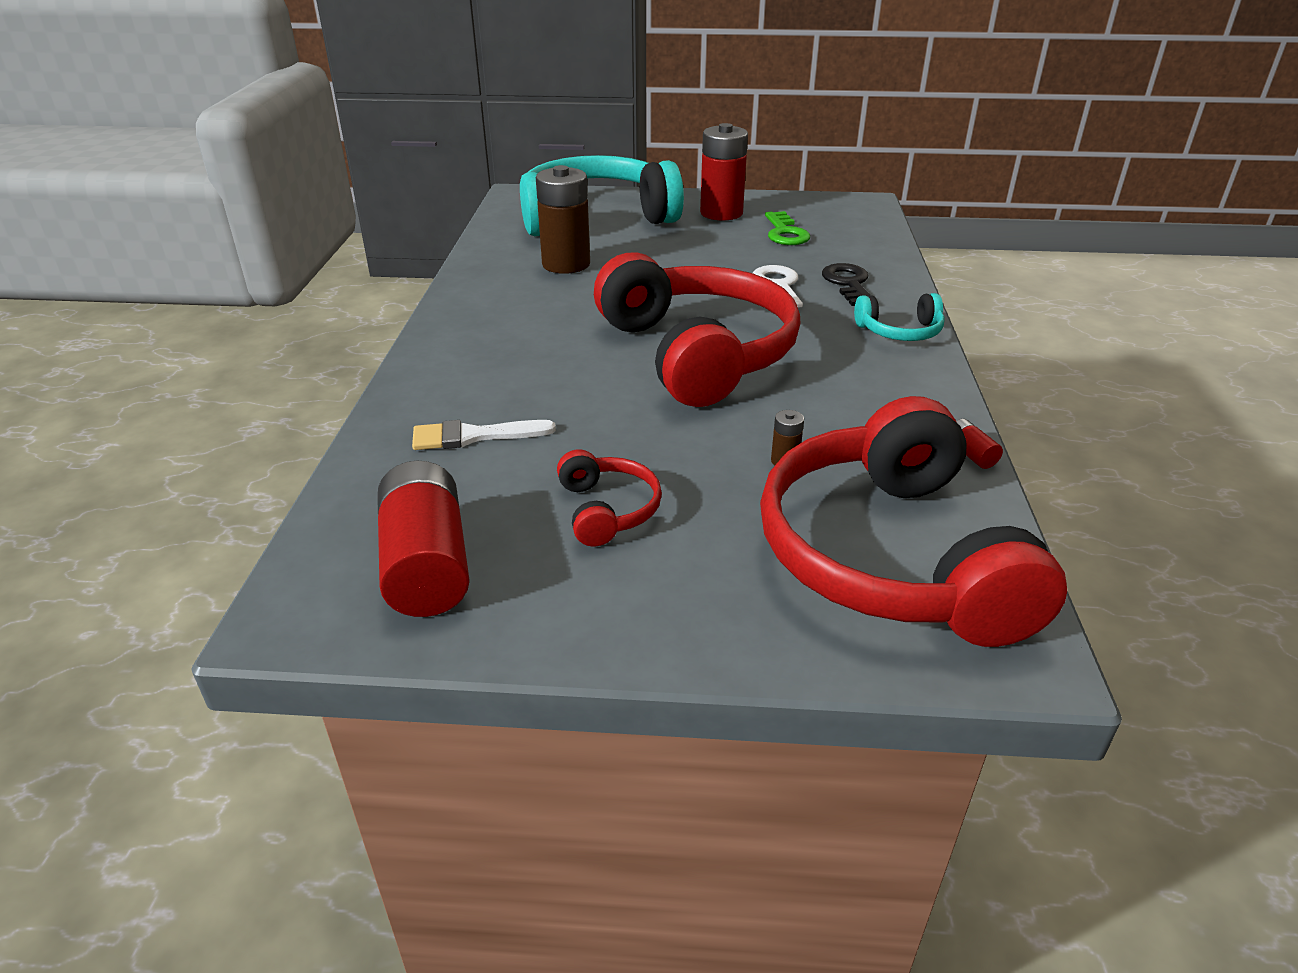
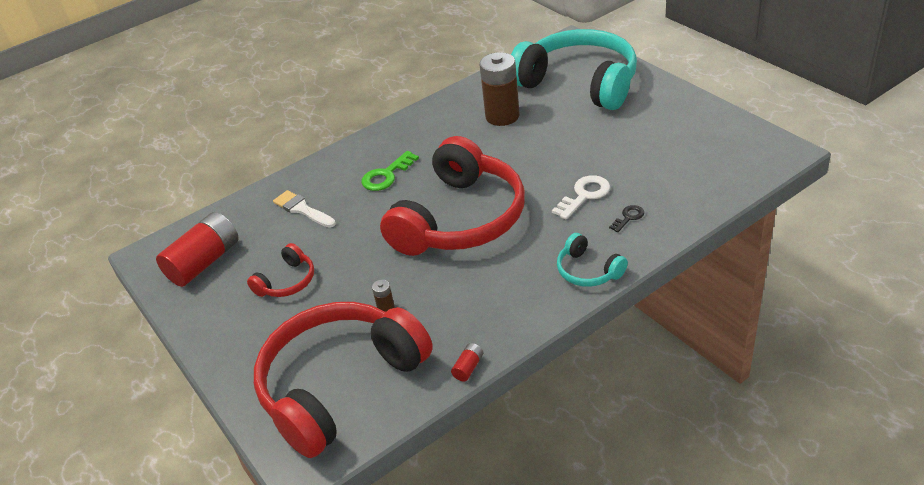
camera: 55 degrees right, 5 degrees up
(721, 213) = (661, 114): red battery -> none
(785, 233) = (669, 153): green key -> green key (386, 175)
(848, 284) = (628, 217): black key -> black key, size x0.59

